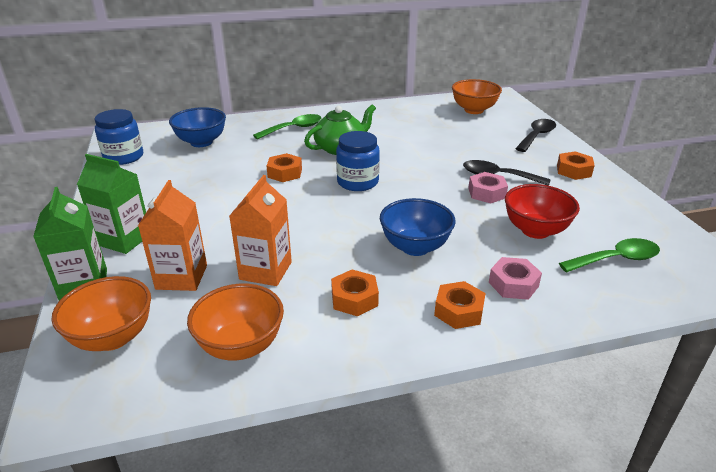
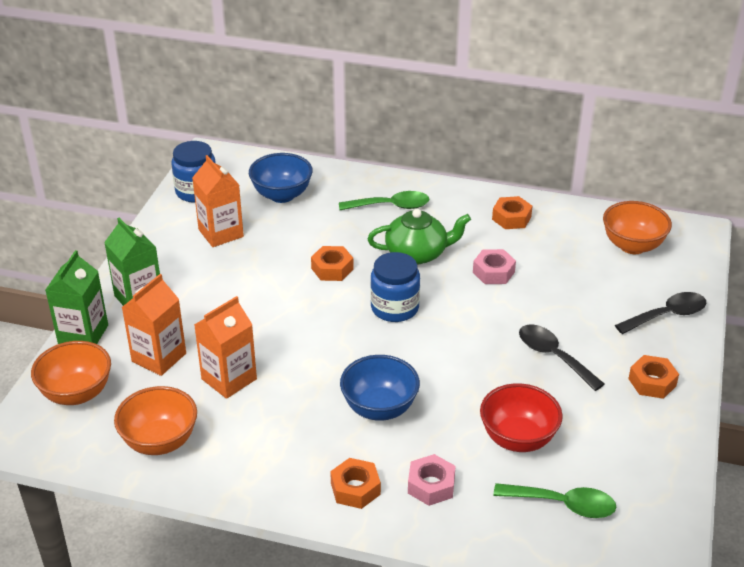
camera: 30 degrees right, 5 degrees up
(168, 176) = (221, 233): none -> orange carton
(354, 299) = (279, 438): orange nut -> orange nut (511, 218)
(486, 193) = (516, 373): pink nut -> pink nut (493, 272)

